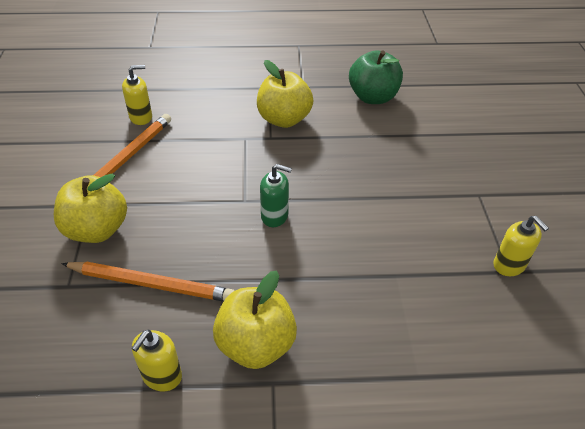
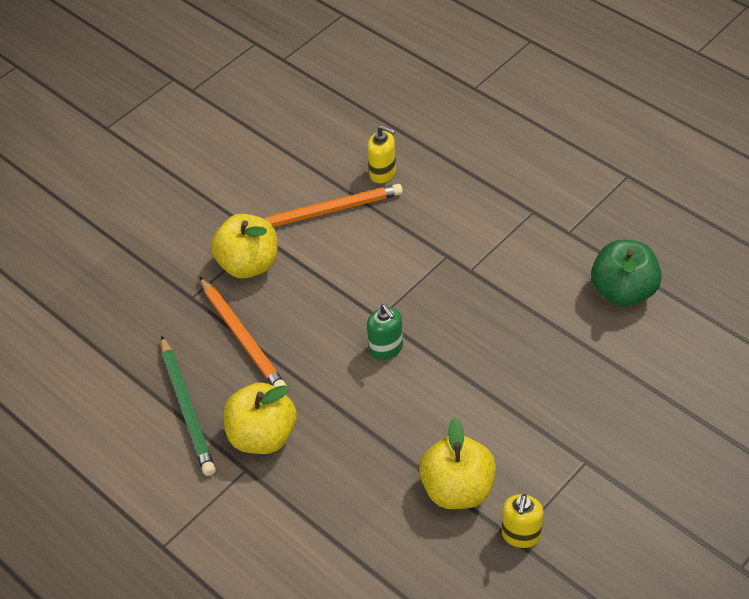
camera: 50 degrees right, 5 degrees up
(162, 376) = (187, 408): yellow soap dispenser -> green pencil
(284, 119) = (504, 258): yellow apple -> yellow apple (457, 489)

